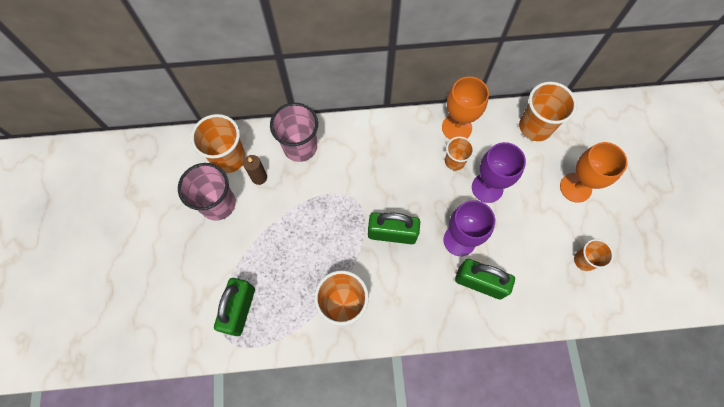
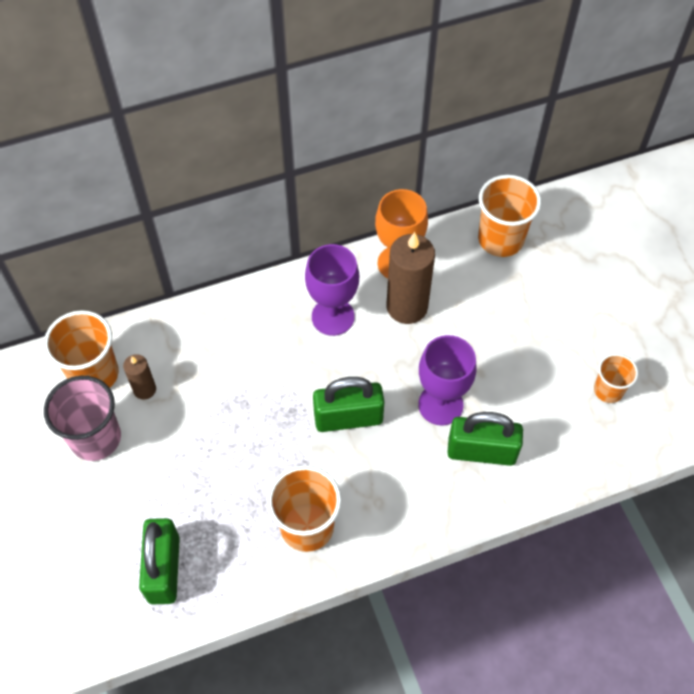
camera: 15 degrees left, 10 degrees down
(300, 147) = (191, 336): pink cup -> none
(454, 161) = (407, 307): orange cup -> brown candle
(487, 188) = (459, 330): purple goblet -> purple goblet (333, 317)
(575, 187) = (572, 303): orange goblet -> none

